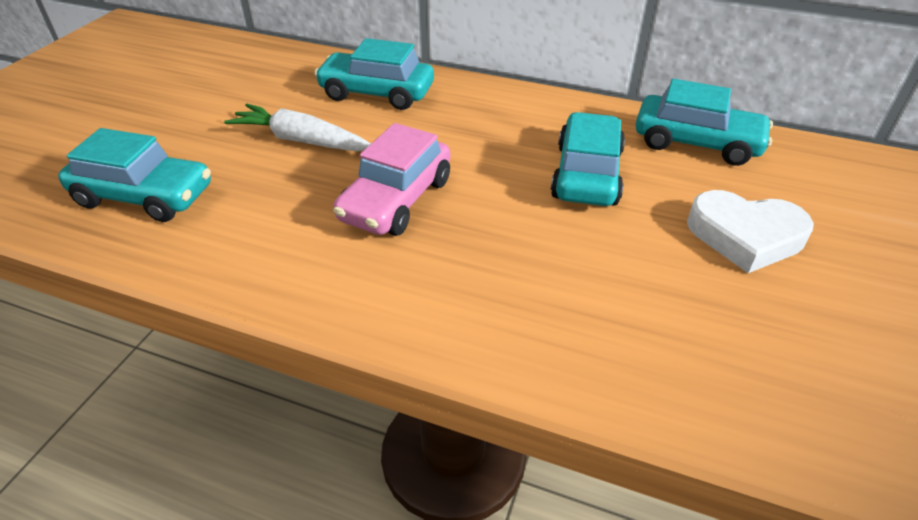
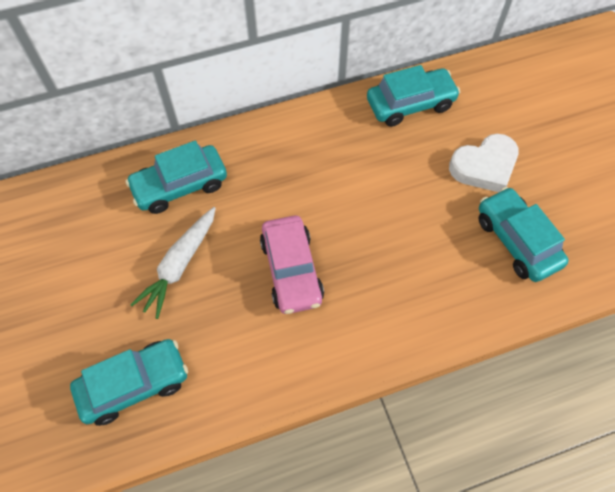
camera: 40 degrees left, 20 degrees up
(301, 140) = (179, 265): white carrot -> white carrot turned 45 degrees counterclockwise
(587, 174) = (375, 173): turquoise car -> turquoise car (516, 241)

